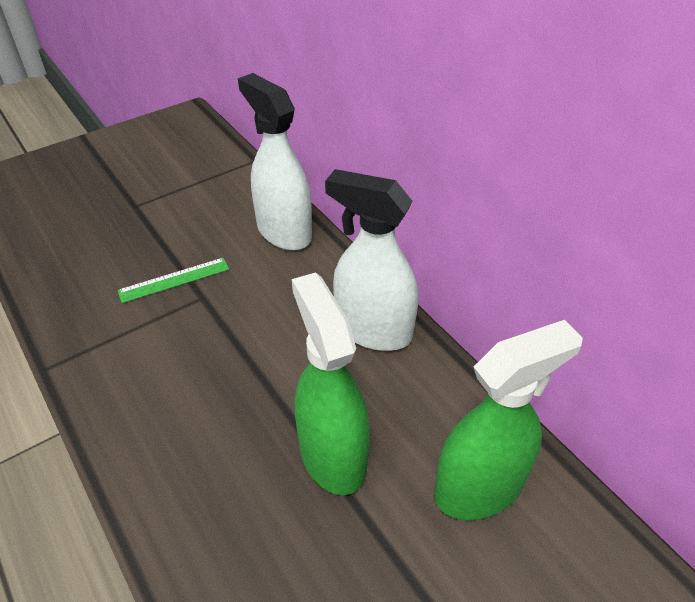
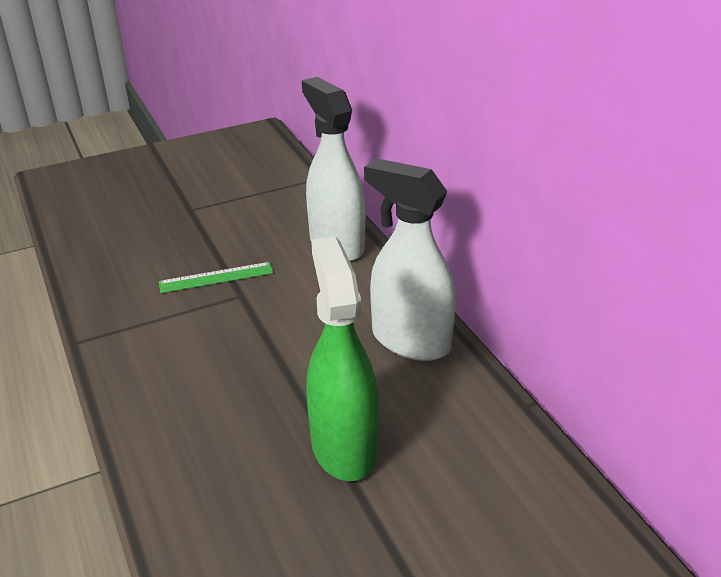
camera: 10 degrees right, 10 degrees down
(479, 488) = (492, 493): green spray bottle -> none

